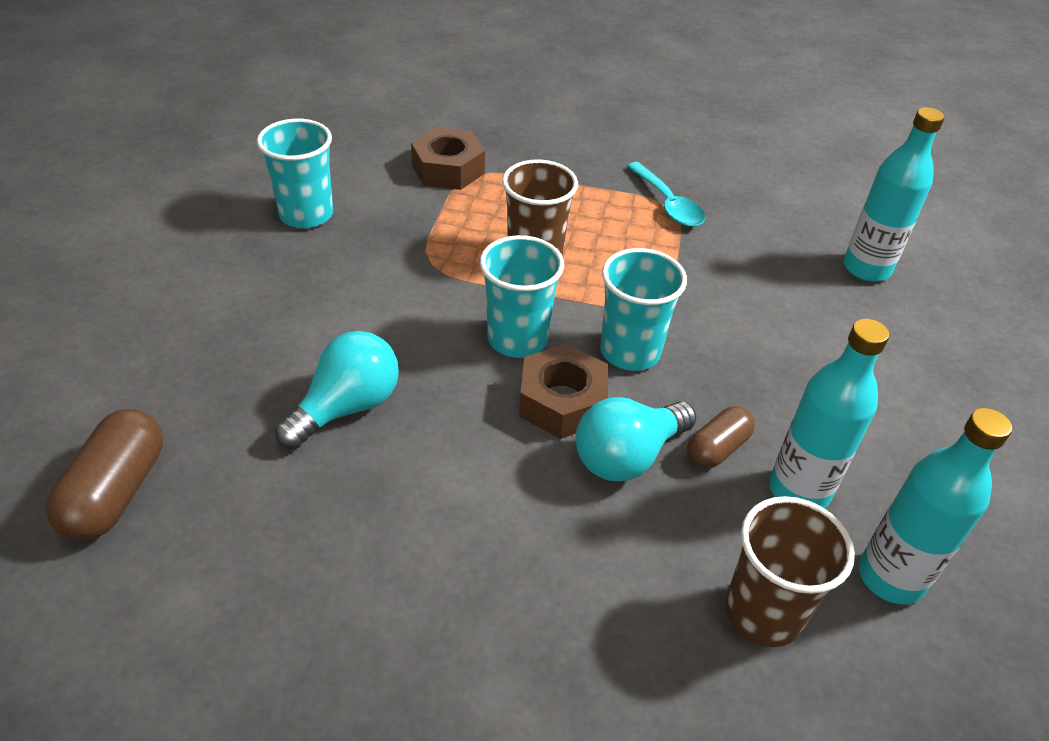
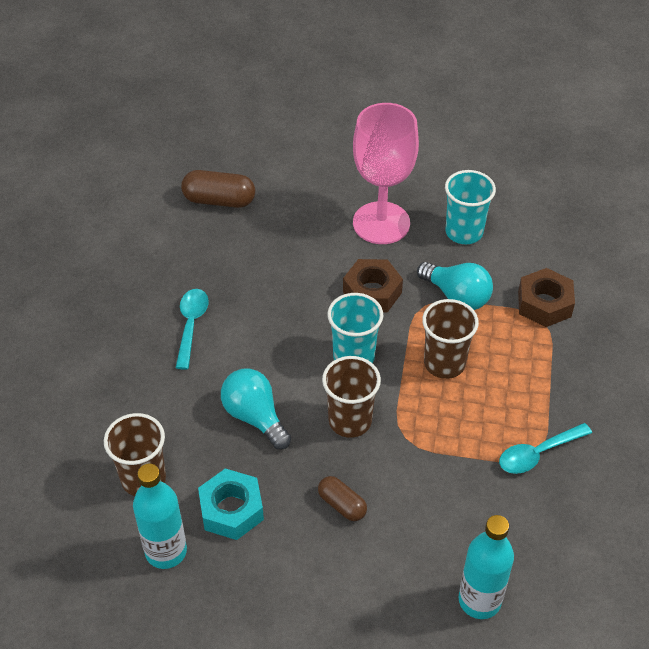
camera: 90 degrees right, 5 degrees up
(259, 289) = (381, 223): none -> pink goblet
(347, 407) = (284, 279): turquoise light bulb -> turquoise light bulb (457, 296)
(428, 541) = (191, 325): none -> turquoise spoon
(562, 402) = (298, 382): brown nut -> brown nut (372, 292)
(630, 351) = (350, 421): turquoise cup -> brown cup
(717, 448) = (264, 466): brown capsule -> brown capsule (342, 505)
(799, 490) = (231, 510): turquoise bottle -> turquoise nut

